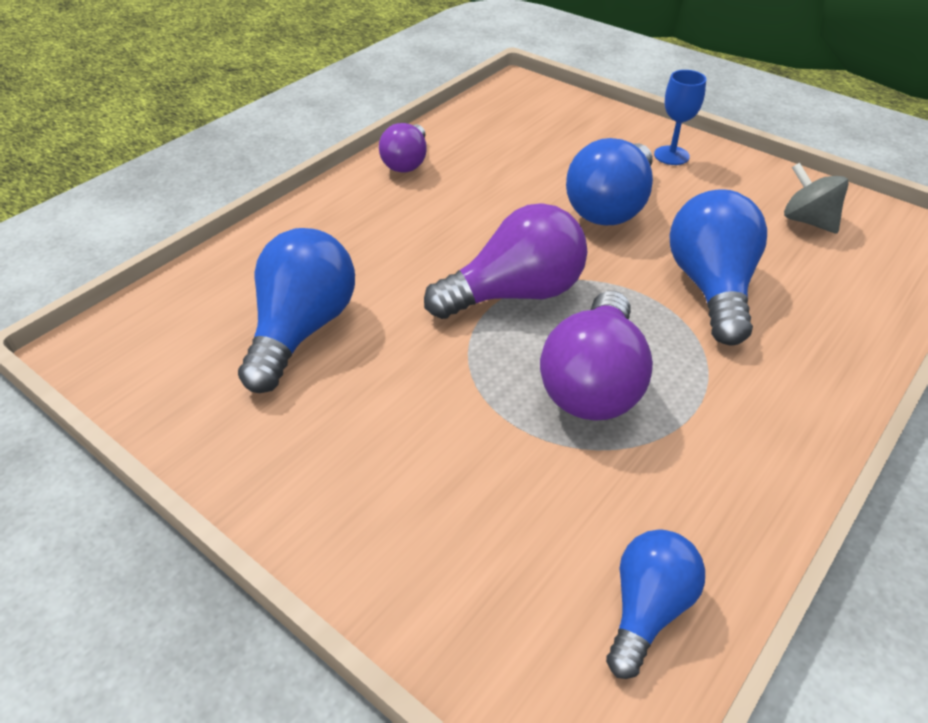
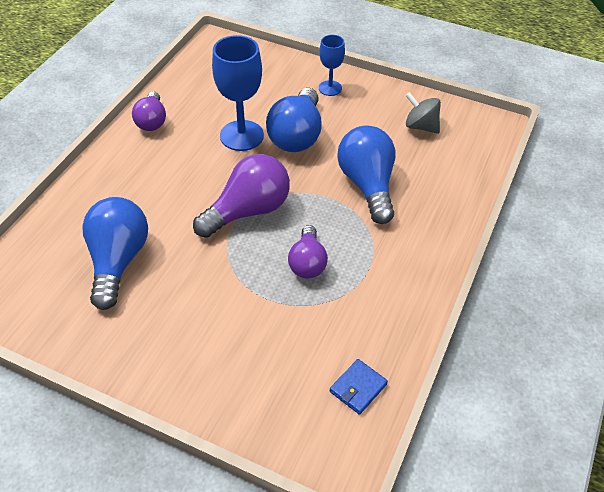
camera: 15 degrees left, 5 degrees up
(528, 196) = (241, 135): none -> blue goblet
(593, 383) = (307, 263): purple light bulb -> purple light bulb, size x0.62
(647, 608) = (358, 388): blue light bulb -> blue wallet

